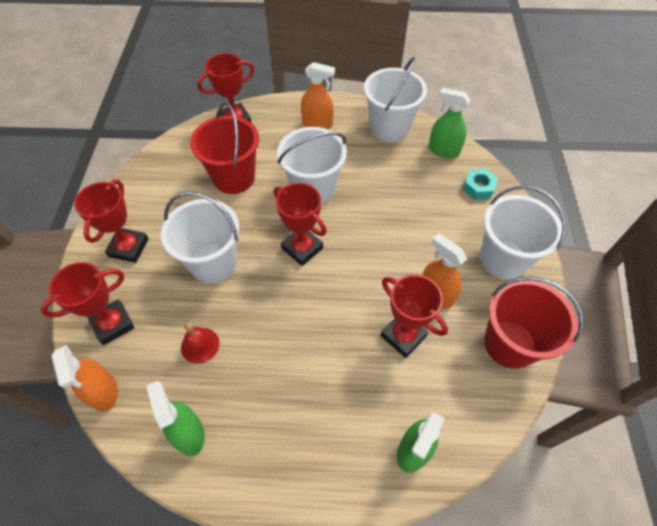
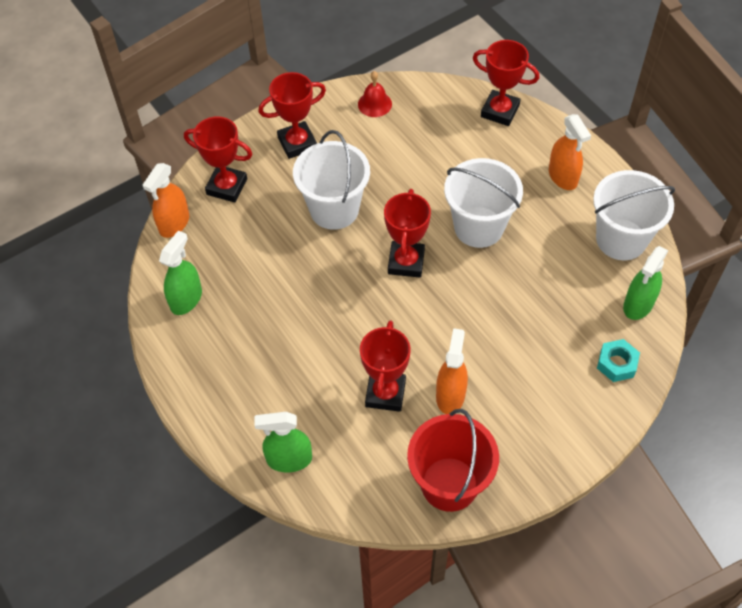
camera: 55 degrees right, 0 degrees up
(200, 345) = (256, 255): red bell -> red bell (374, 104)
(234, 178) = (433, 159): red bucket -> none
(443, 150) = (638, 304): green spray bottle -> green spray bottle turned 135 degrees counterclockwise
(503, 259) = (543, 432): white bucket -> none

